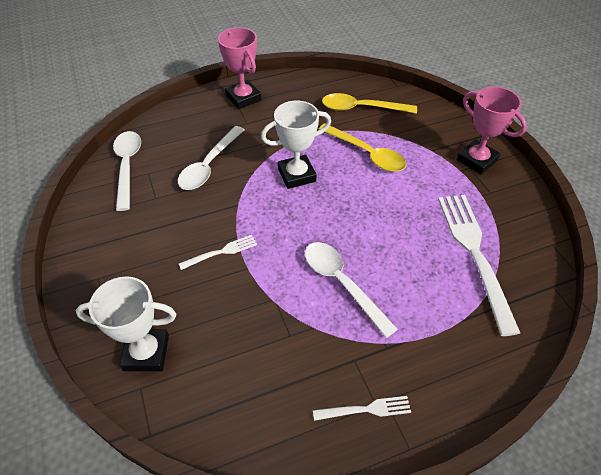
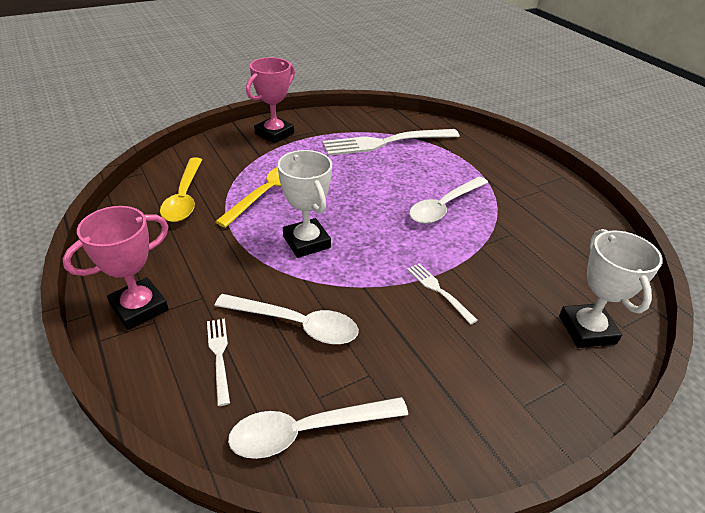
camera: 100 degrees left, 10 degrees down
(365, 409) = (549, 194): white fork -> white fork (219, 356)

